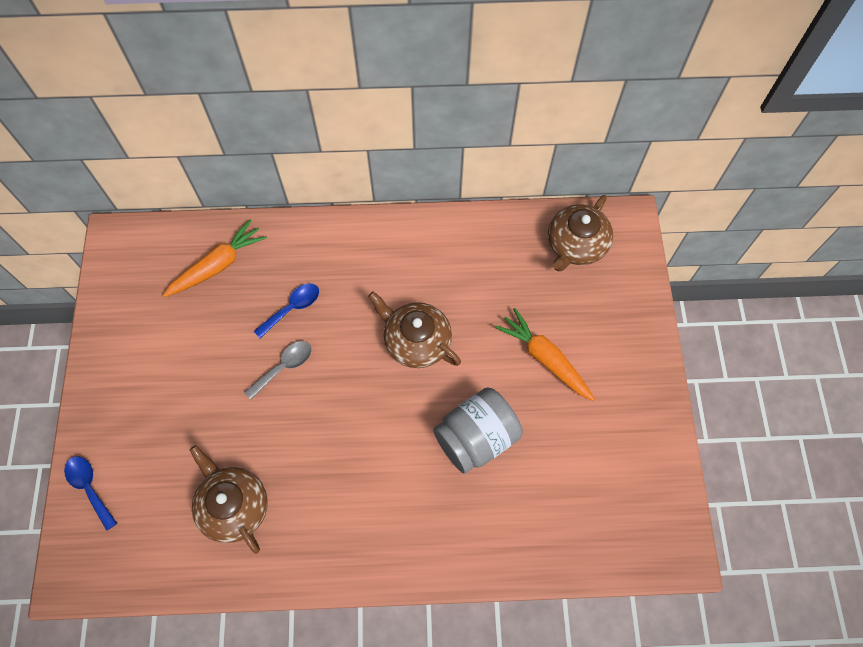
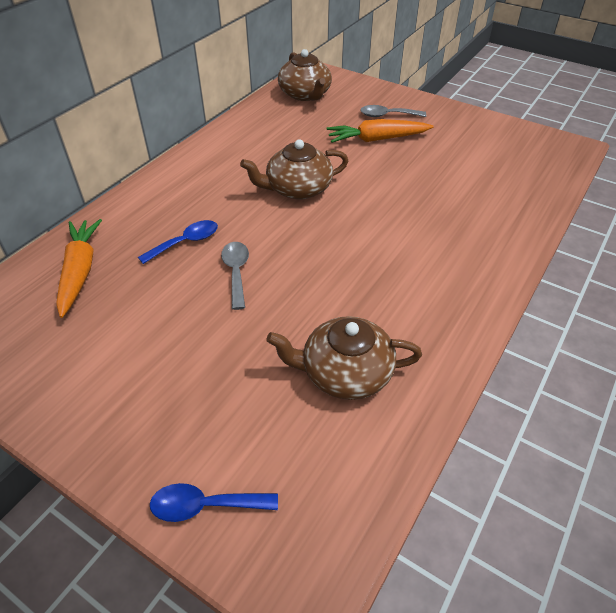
camera: 55 degrees left, 20 degrees down
(292, 308) = (186, 242): blue spoon -> blue spoon turned 60 degrees clockwise
(476, 438) = (411, 194): grey jar -> none
(597, 343) = (387, 115): none -> grey spoon

